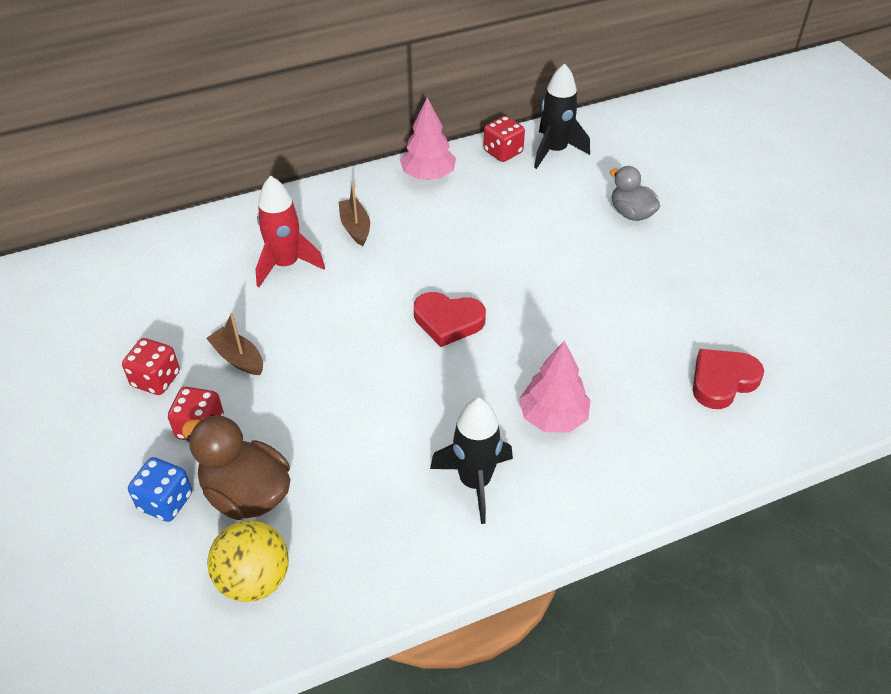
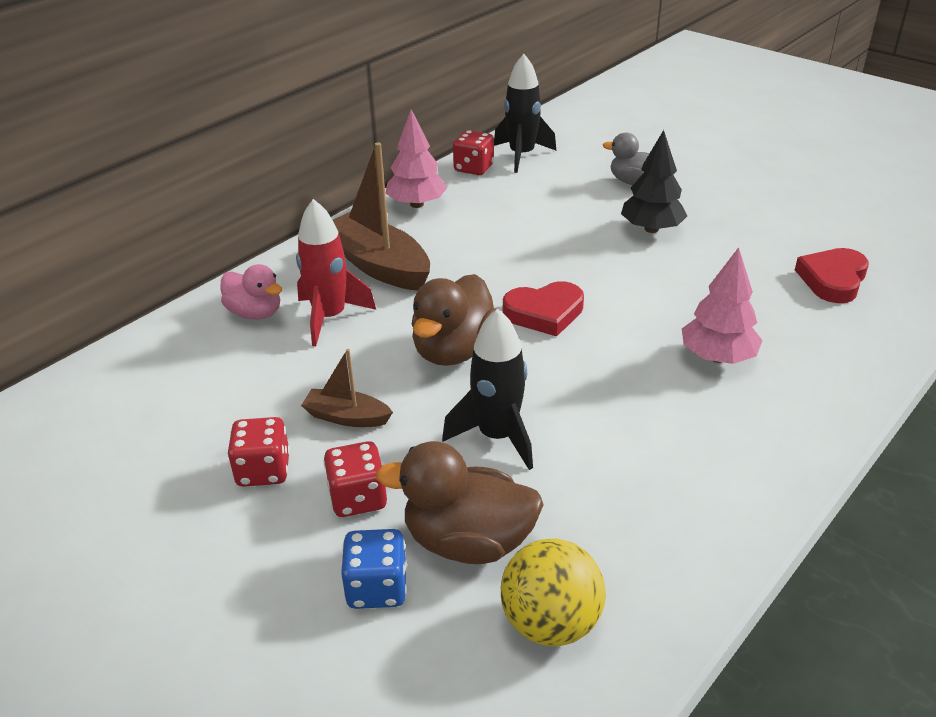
camera: 25 degrees left, 10 degrees down
(237, 240) = (255, 313): none -> pink duck
(353, 330) = (454, 350): none -> brown duck
(355, 227) = (378, 265): brown boat -> brown boat, size x1.92
(475, 482) = (697, 437): black rocket -> black rocket (497, 436)
(605, 269) = (651, 229): none -> black tree

